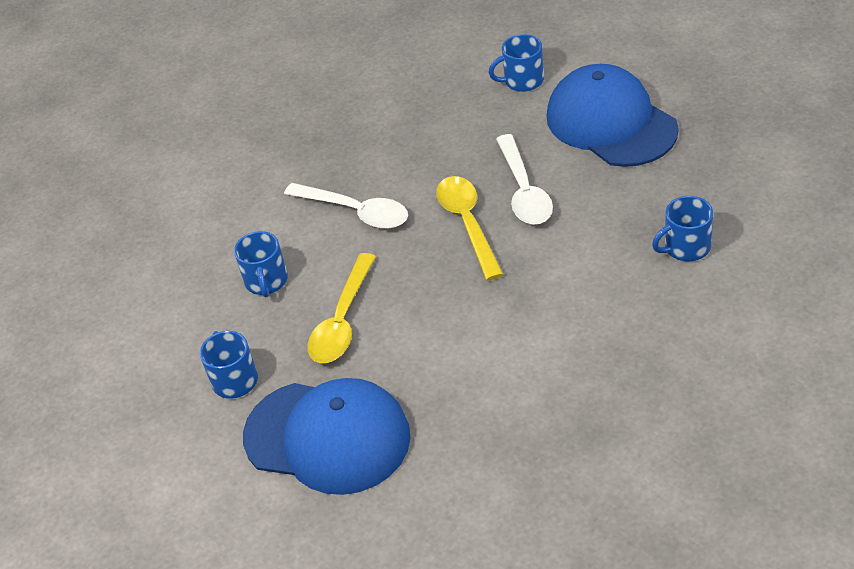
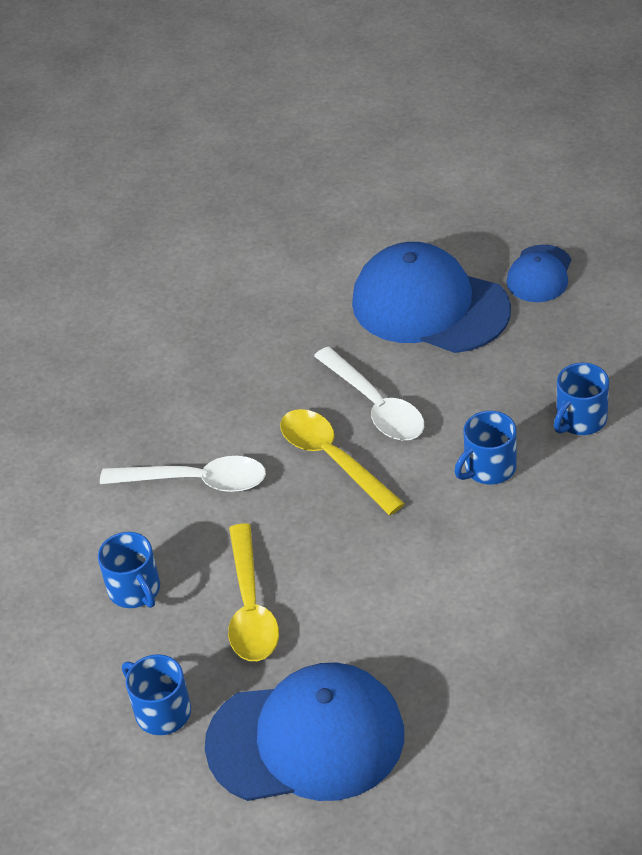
camera: 25 degrees left, 0 degrees up
(522, 81) = (306, 283): blue mug -> blue mug (489, 468)
(716, 119) = (539, 274): none -> blue cap

